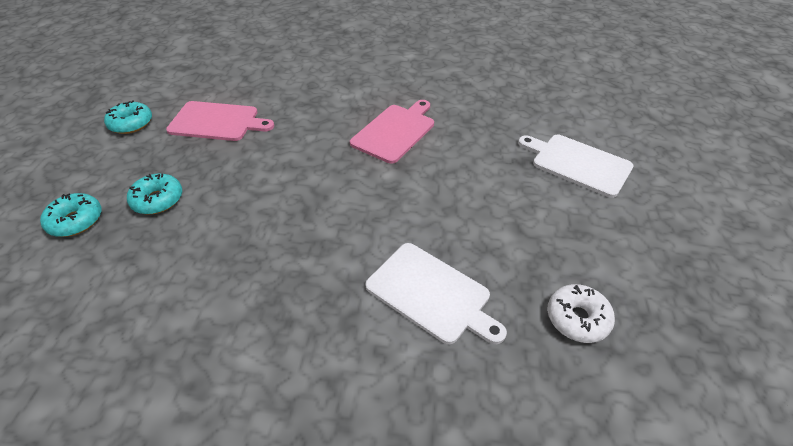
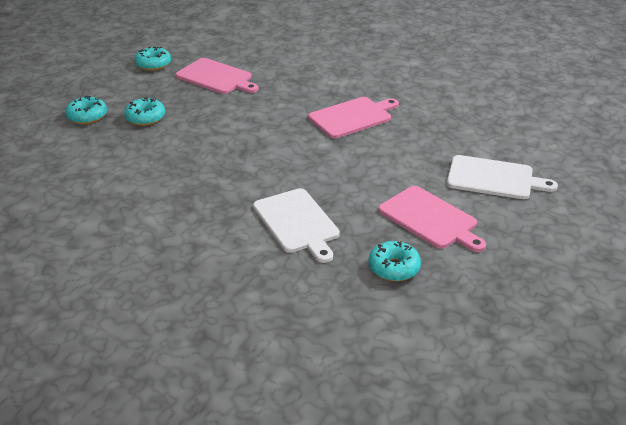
camera: 25 degrees right, 10 degrees down
(561, 235) = (430, 219): none -> pink cutting board
(577, 318) = (394, 268): white donut -> turquoise donut
(578, 164) = (494, 178): white cutting board -> white cutting board turned 135 degrees clockwise

